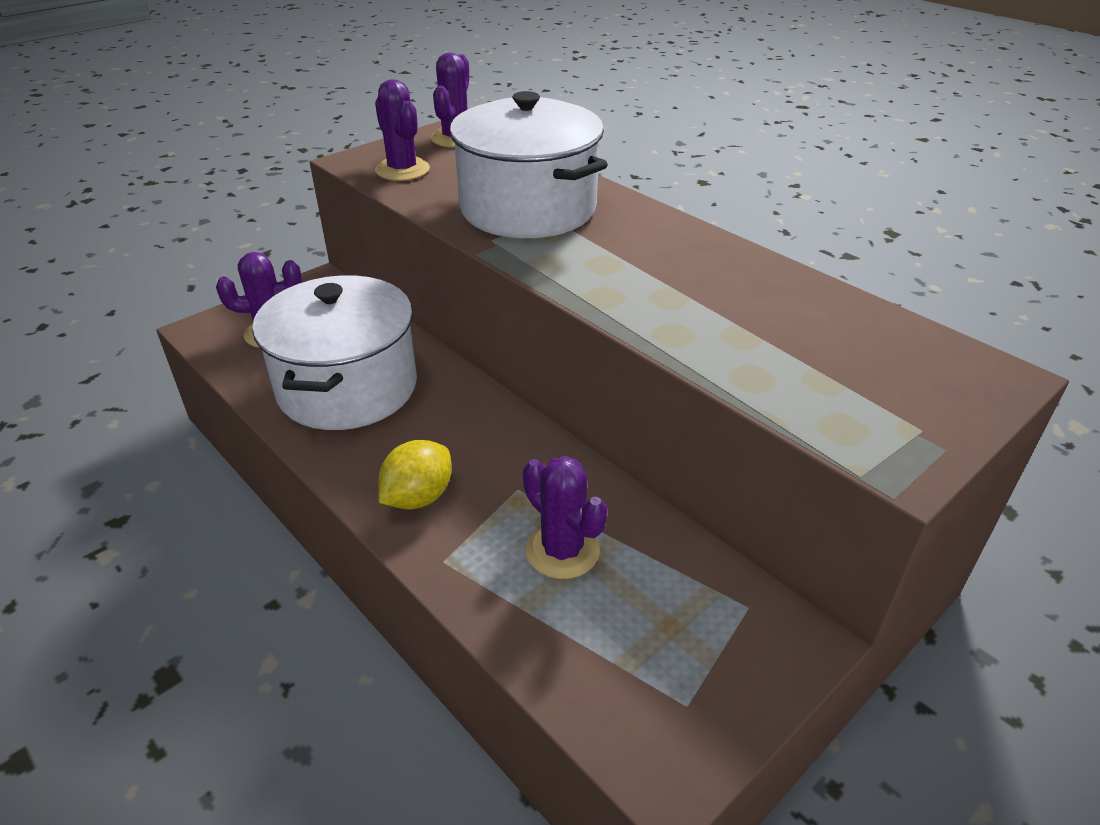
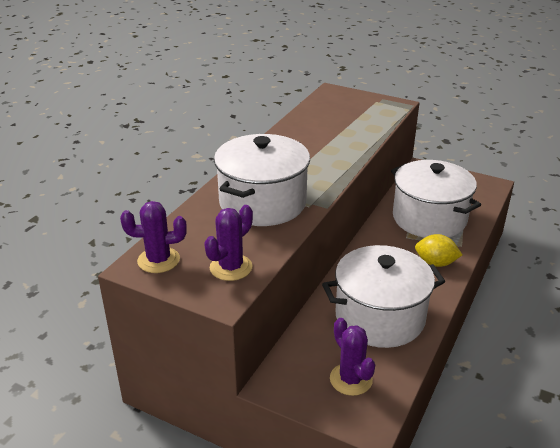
camera: 110 degrees left, 5 degrees down
(562, 550) = (429, 218): purple cactus -> white pot

